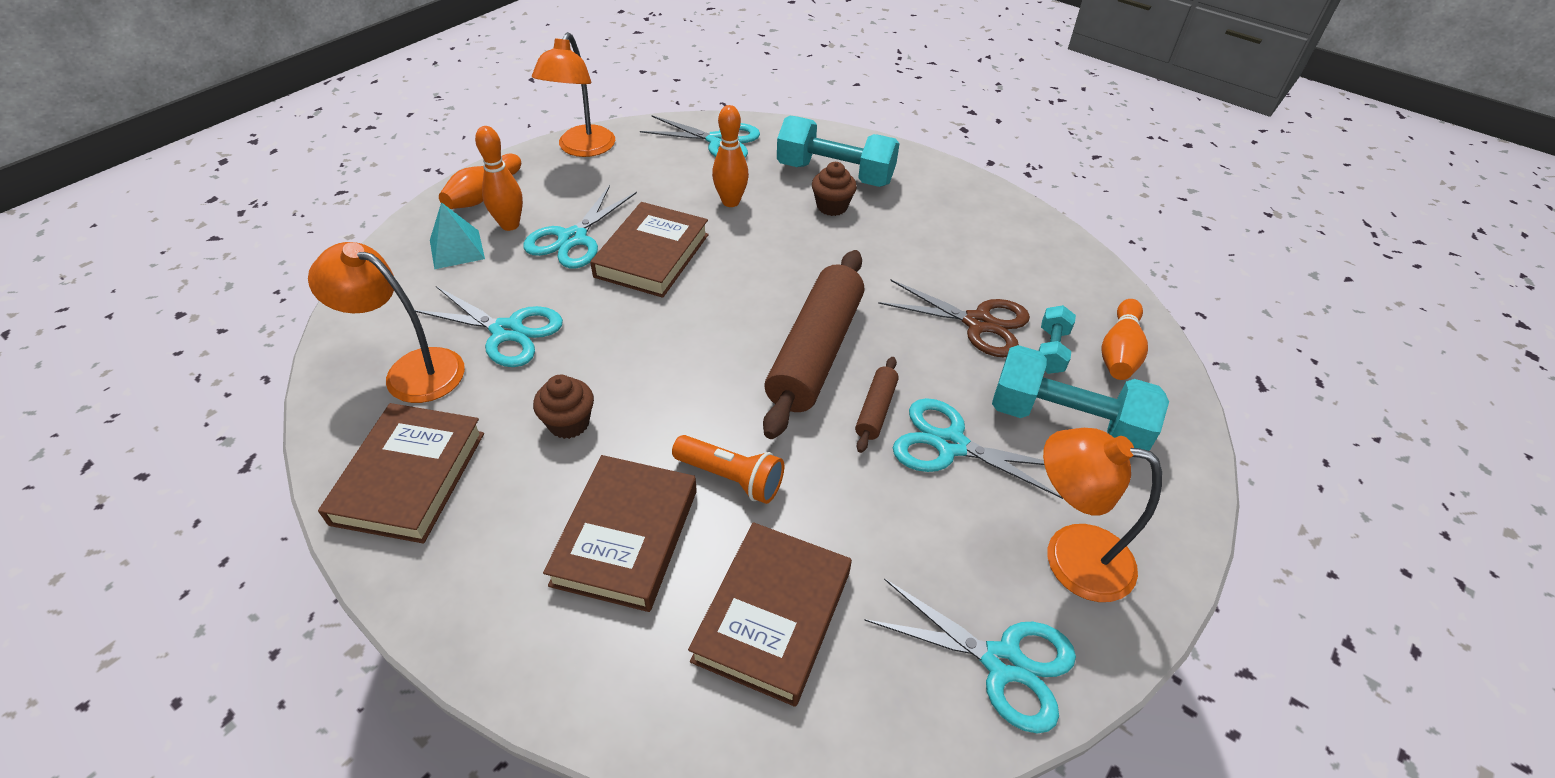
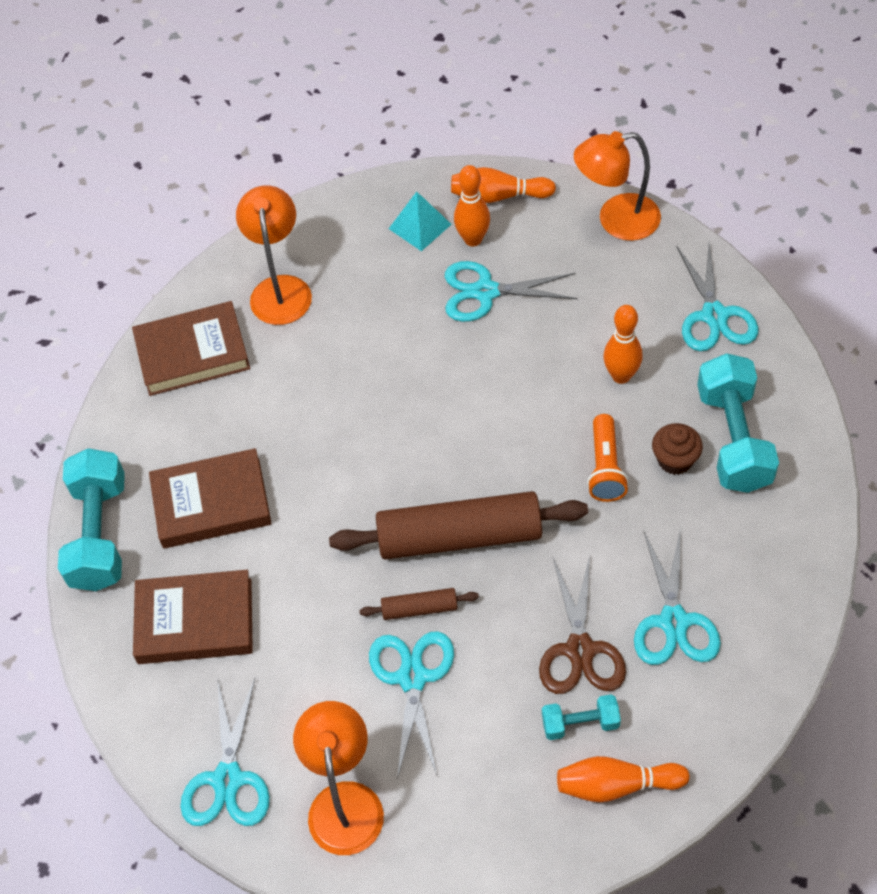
camera: 70 degrees right, 10 degrees up
(507, 331) = (352, 318): turquoise scissors -> turquoise scissors (673, 621)
(569, 423) = (287, 412): brown cupcake -> none
(652, 255) = (503, 358): brown book -> none
(731, 478) = (294, 540): orange flashlight -> orange flashlight (605, 468)
(1066, 421) = (492, 761): turquoise dumbbell -> turquoise dumbbell (99, 534)

